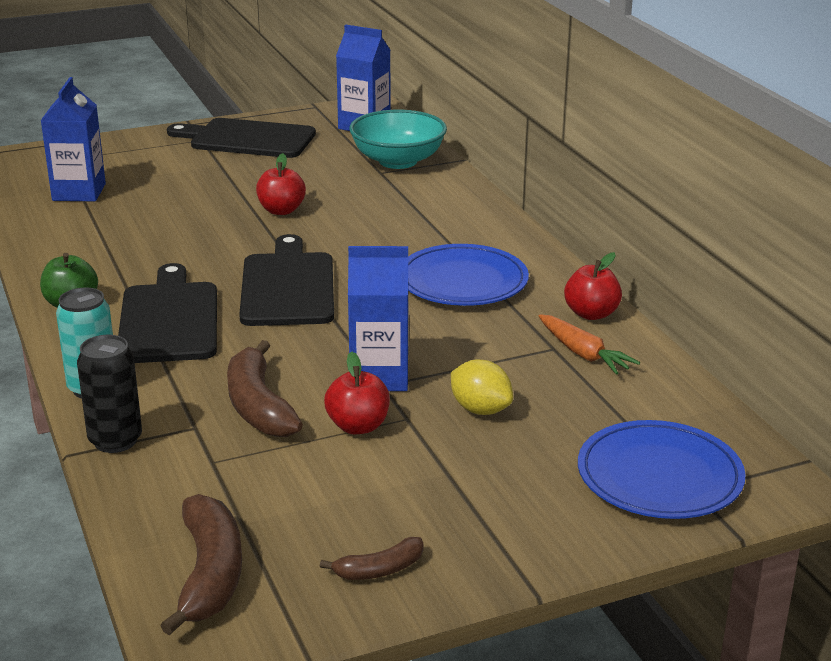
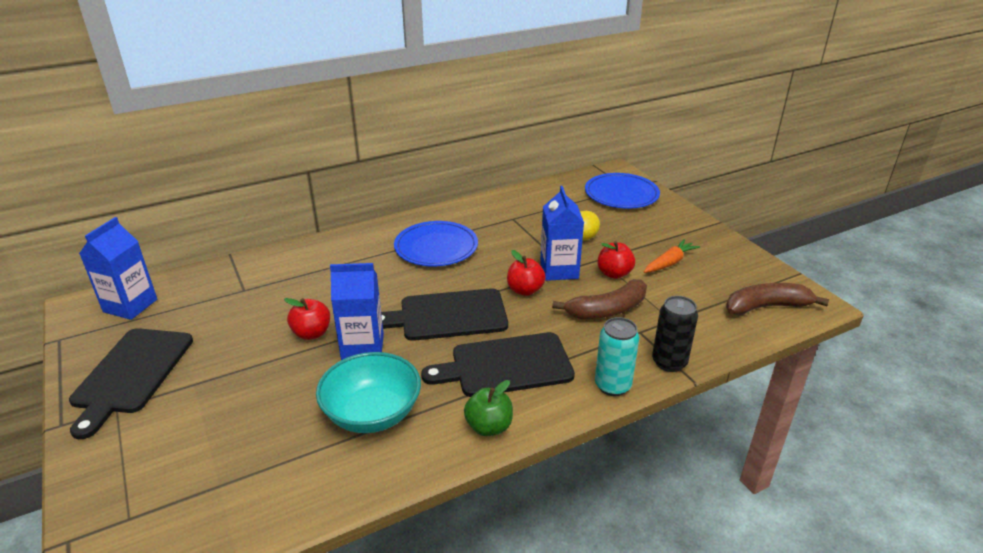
camera: 95 degrees left, 5 degrees up
(79, 192) = (238, 479): blue carton -> blue carton (362, 347)
(379, 570) = (730, 259): brown banana -> none
(398, 161) = (222, 283): turquoise bowl -> turquoise bowl (372, 413)
(583, 353) = (517, 210): orange carrot -> orange carrot (669, 263)
(591, 314) = (472, 208): red apple -> red apple (525, 290)

